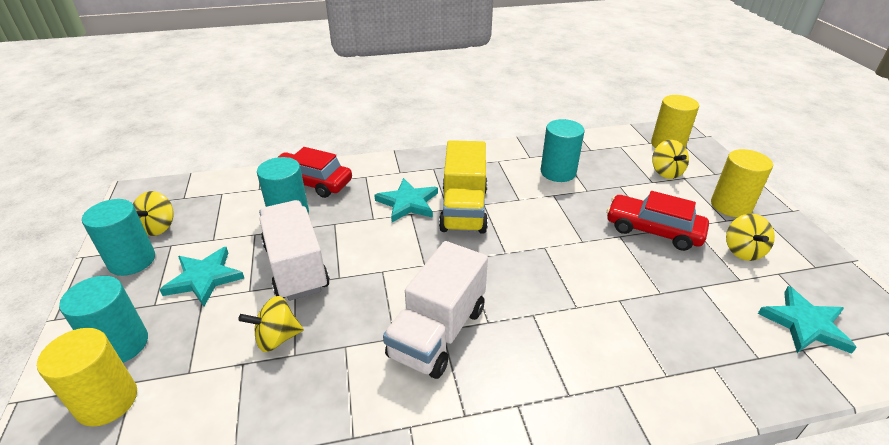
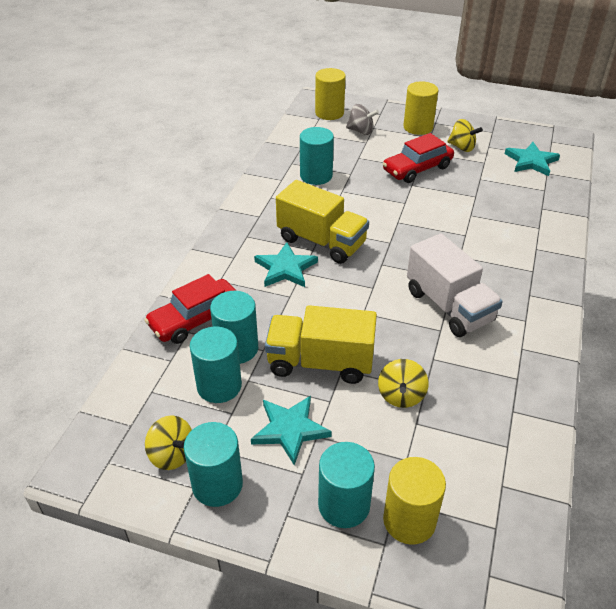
camera: 60 degrees left, 5 degrees up
(241, 221) = (219, 386): none -> turquoise cylinder
(296, 267) = (320, 362): white truck -> yellow truck
(666, 172) = (361, 131): yellow spinning top -> grey spinning top

